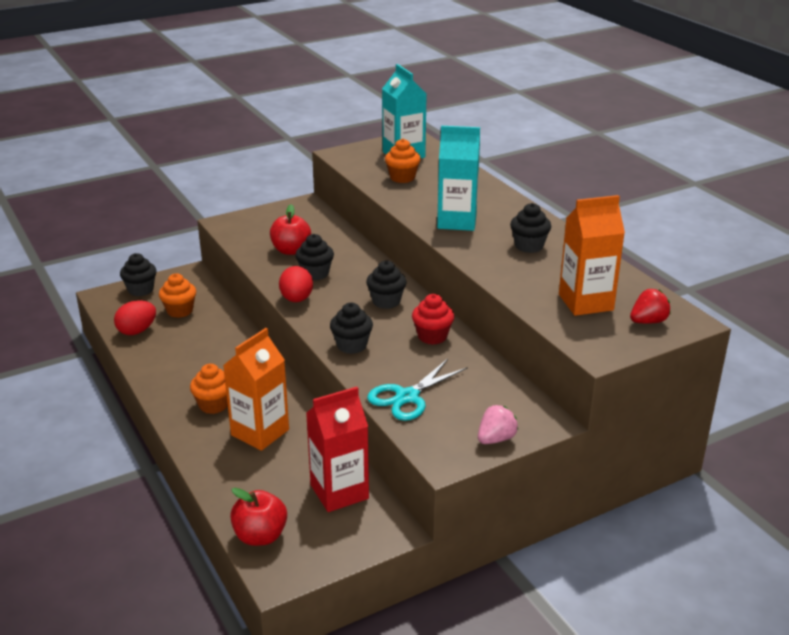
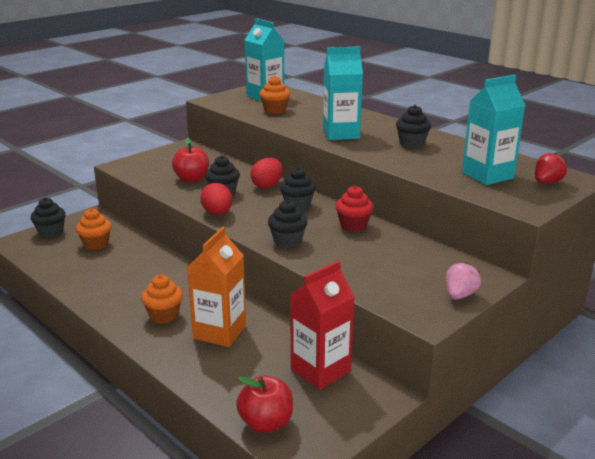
camera: 15 degrees left, 5 degrees down
(137, 331) = (61, 265): red egg -> red egg (267, 185)
(407, 397) = (361, 274): turquoise scissors -> none
(585, 302) = (487, 175): orange carton -> turquoise carton

